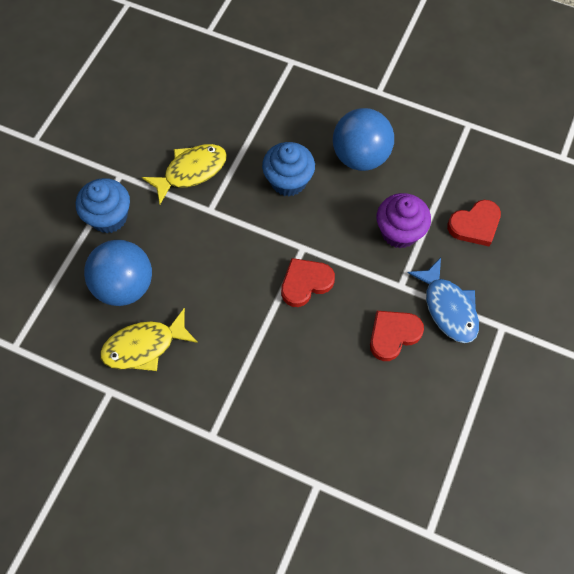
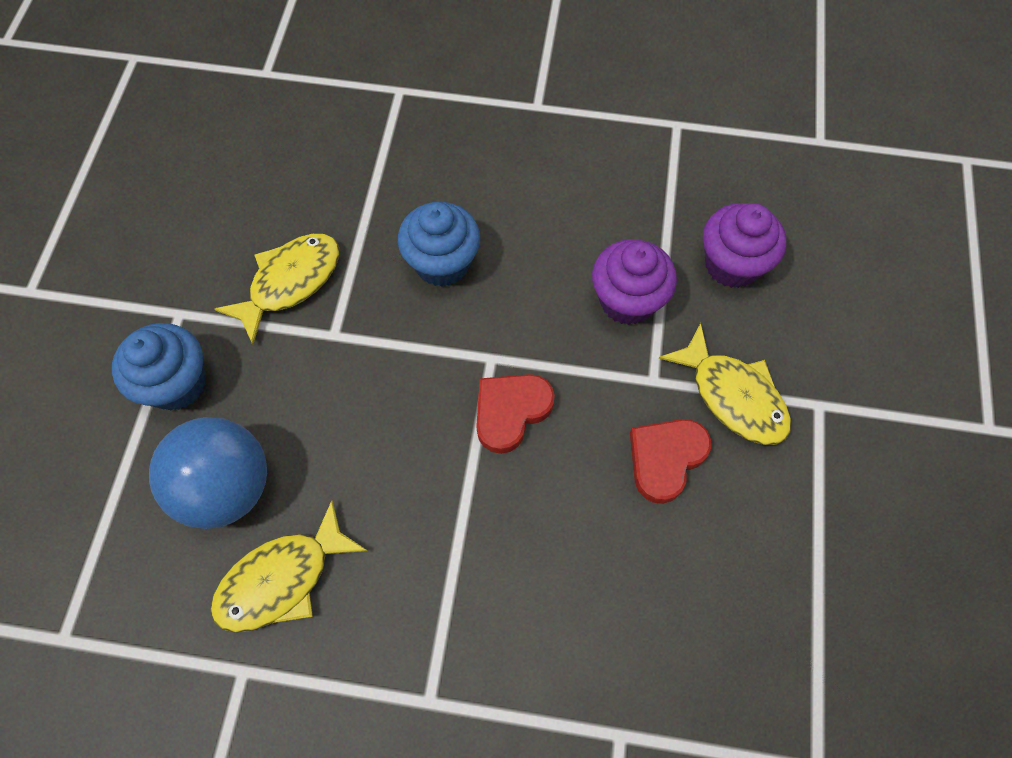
camera: 15 degrees left, 0 degrees up
(360, 156) = (538, 203): blue ball -> none
(448, 307) = (733, 396): blue fish -> yellow fish
(475, 225) = (732, 264): red heart -> purple cupcake

